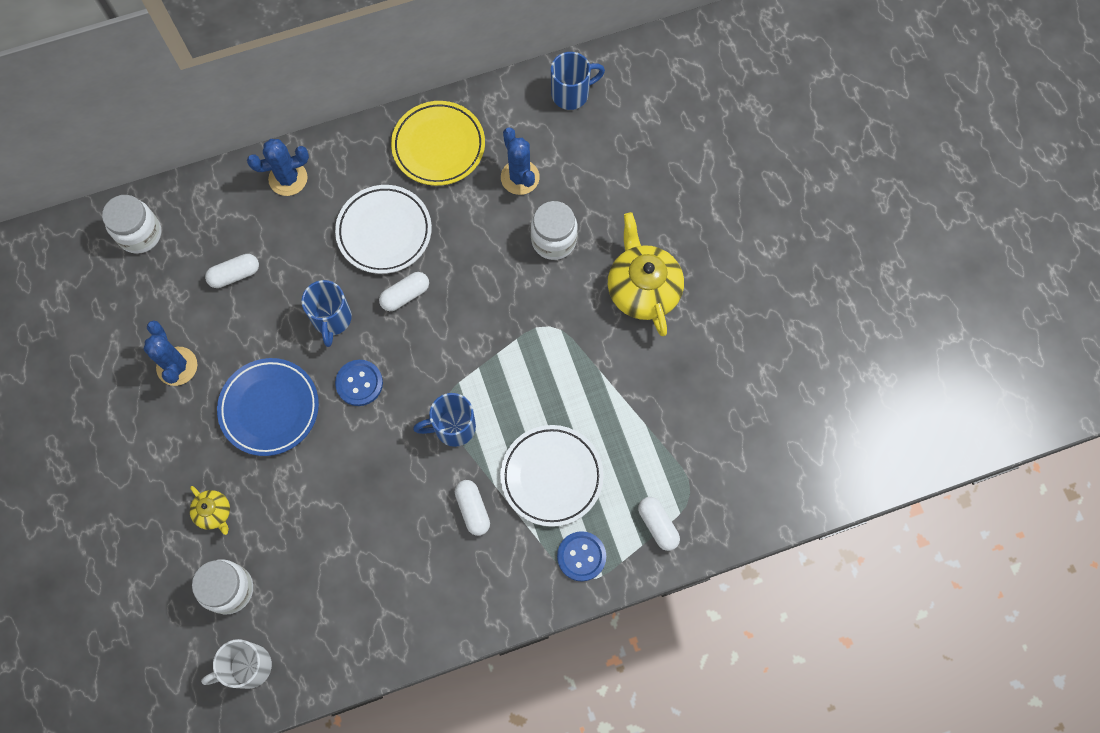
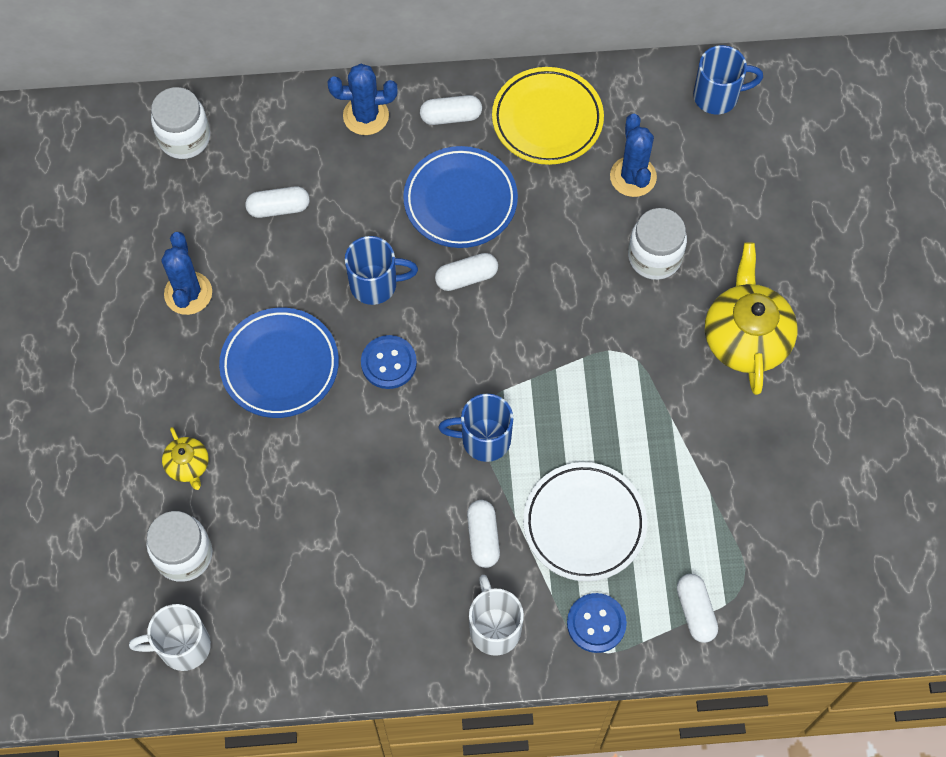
camera: 15 degrees right, 5 degrees down
(332, 319) = (376, 284): blue mug -> blue mug turned 105 degrees counterclockwise
(359, 162) = (451, 116): none -> white capsule
(384, 232) = (460, 201): white plate -> blue plate
(500, 582) = (494, 628): none -> white mug

